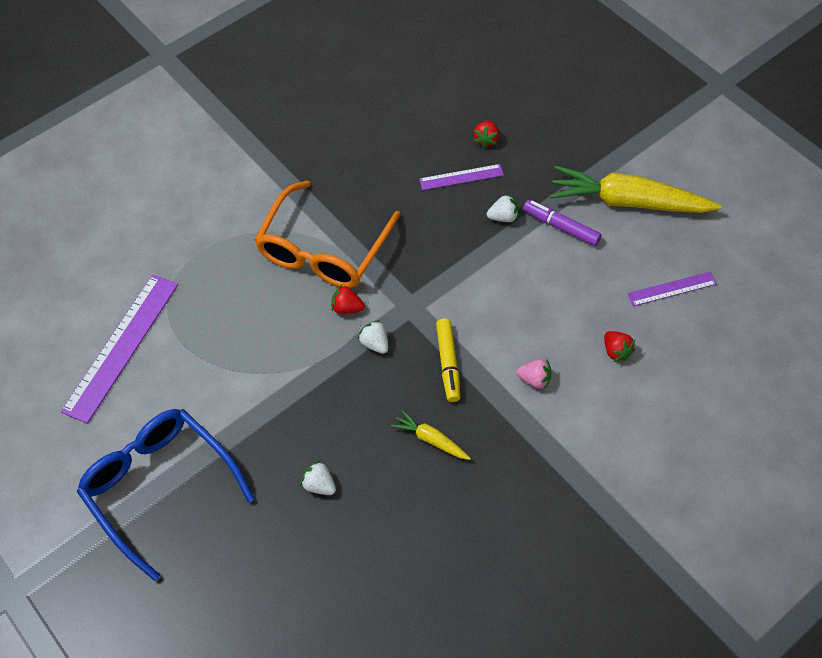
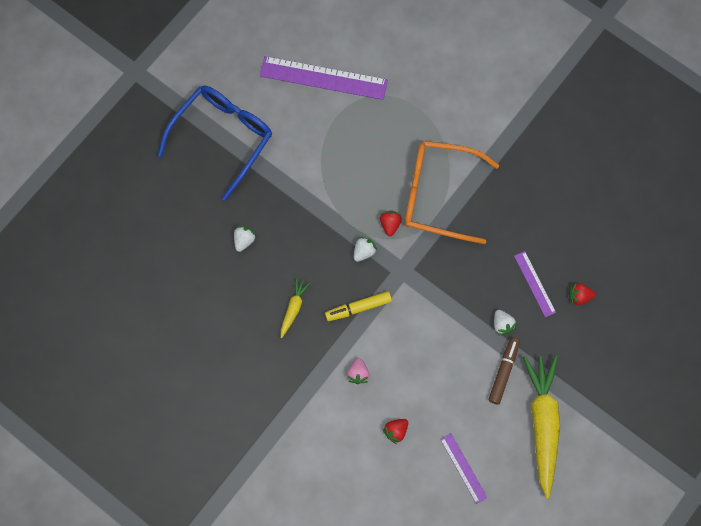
camera: 75 degrees right, 15 degrees up
(561, 227) = (503, 372): purple marker -> brown marker

